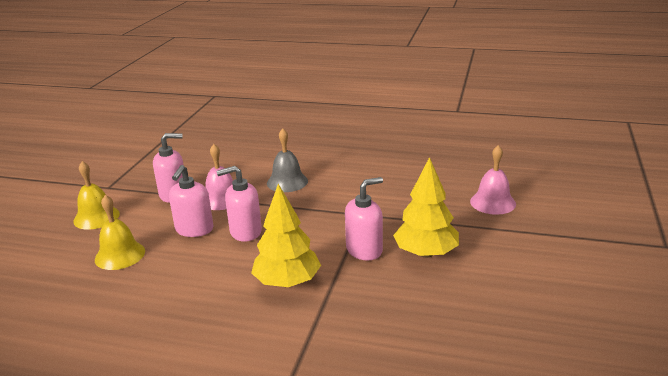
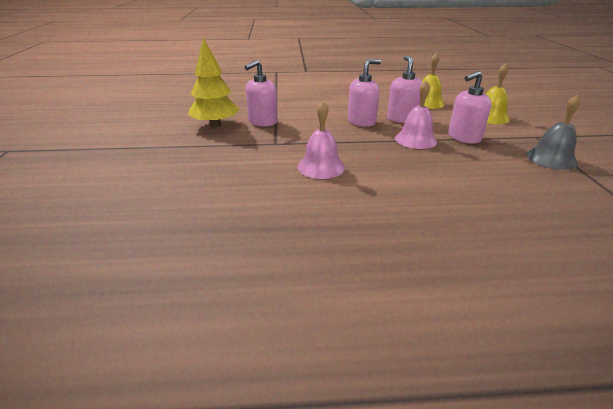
camera: 160 degrees right, 5 degrees up
(287, 182) = (374, 162): grey bell -> grey bell (551, 158)
(287, 282) = (304, 104): yellow tree -> none
(492, 202) = (144, 168): pink bell -> pink bell (321, 167)

